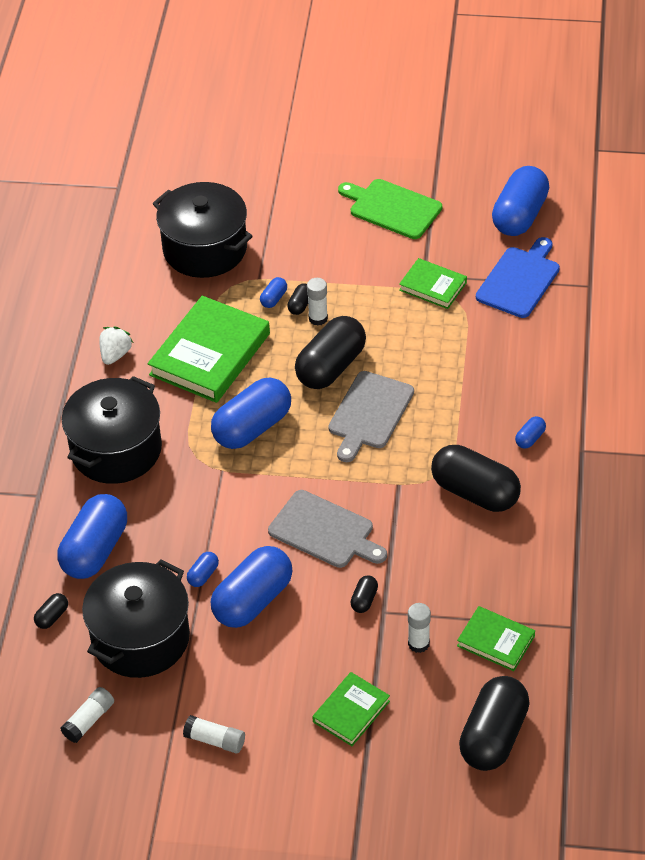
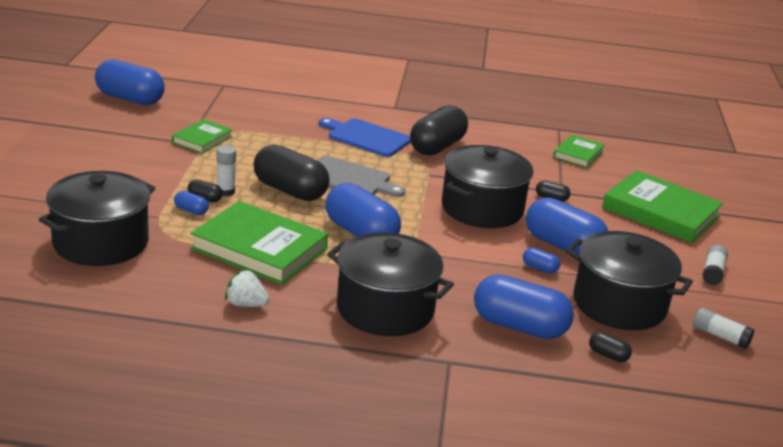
camera: 95 degrees left, 20 degrees down
(324, 531) = (482, 208): grey cutting board -> black pot
(351, 711) = (660, 212): green book -> green book, size x1.86
(392, 208) = (91, 146): green cutting board -> none
(418, 643) = (588, 181): white glue stick -> none
(493, 736) = (661, 163): black capsule -> none
(519, 280) = (207, 107): blue cutting board -> blue cutting board (366, 137)
(530, 438) = (382, 122): blue capsule -> none

